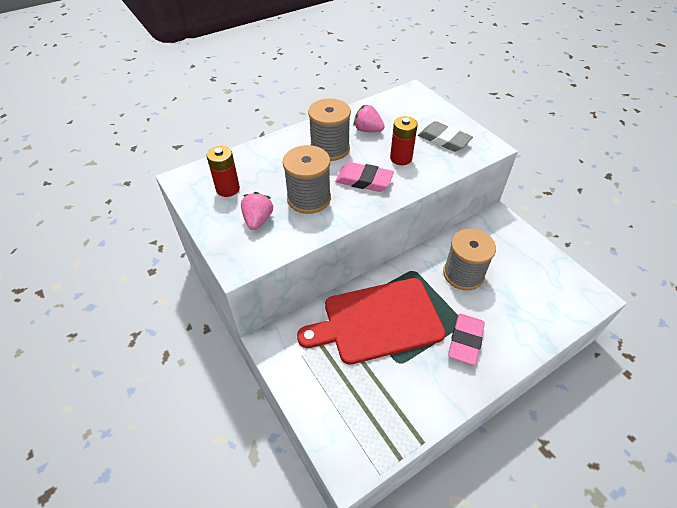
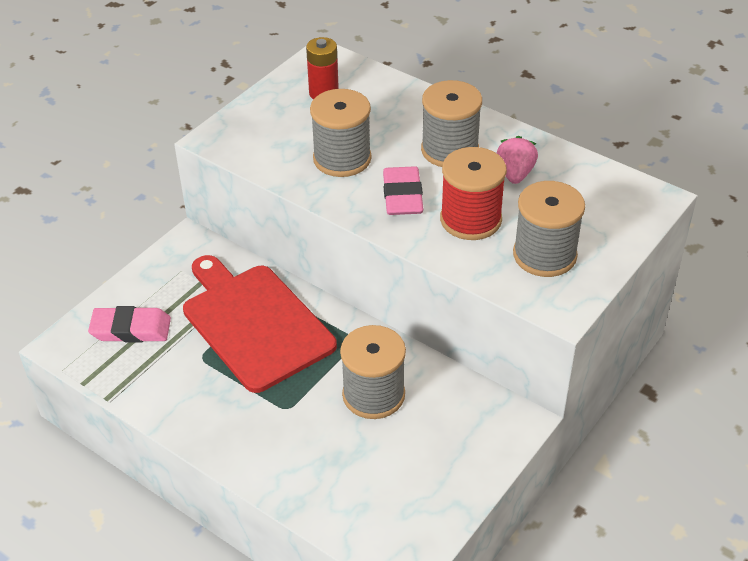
camera: 70 degrees right, 5 degrees down
(258, 220) = (285, 131): pink strawberry -> none
(401, 158) = (470, 219): red battery -> red spool
(444, 140) = (544, 255): grey eraser -> grey spool
(465, 341) = (258, 415): pink eraser -> pink eraser (131, 329)

